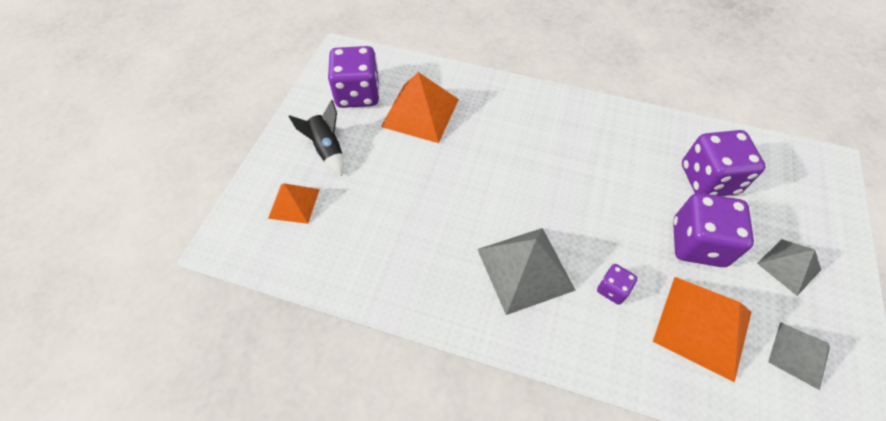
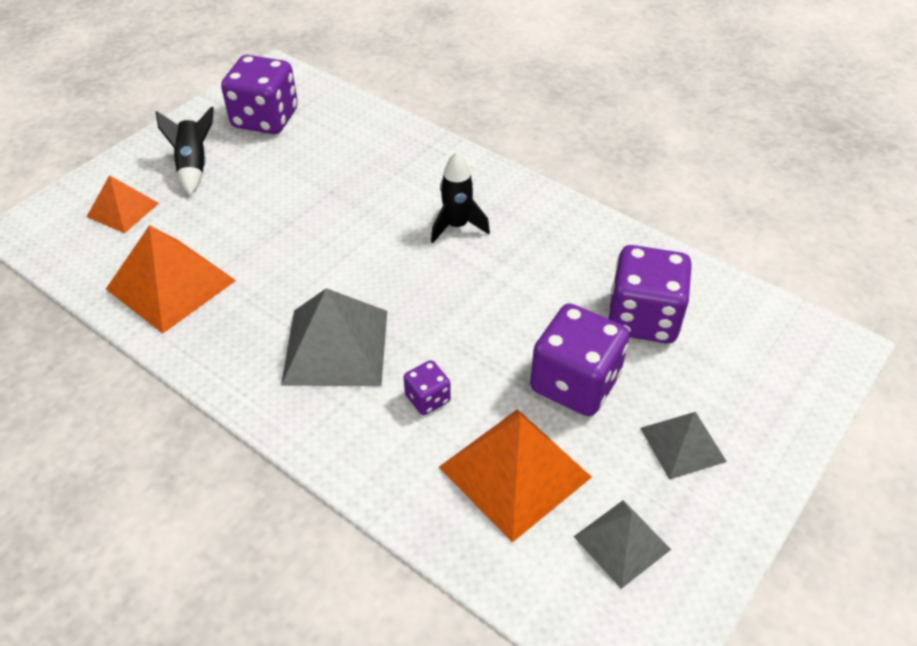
camera: 20 degrees right, 10 degrees down
(420, 112) = (324, 155): orange pyramid -> orange pyramid (171, 284)
(548, 144) = (457, 226): none -> black rocket

